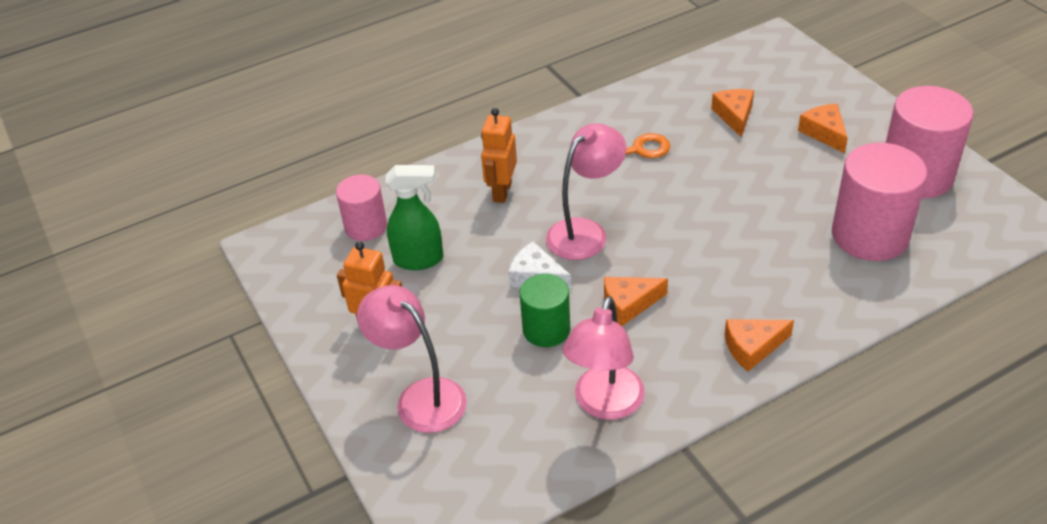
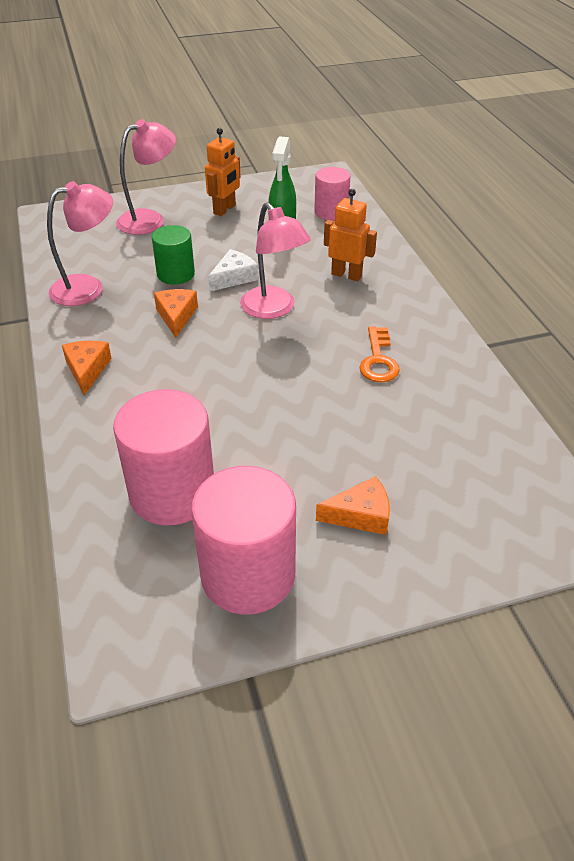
camera: 100 degrees right, 0 degrees up
(605, 405) = (88, 288): pink lamp -> pink lamp turned 120 degrees clockwise
(734, 116) = (417, 445): orange cheese -> none

